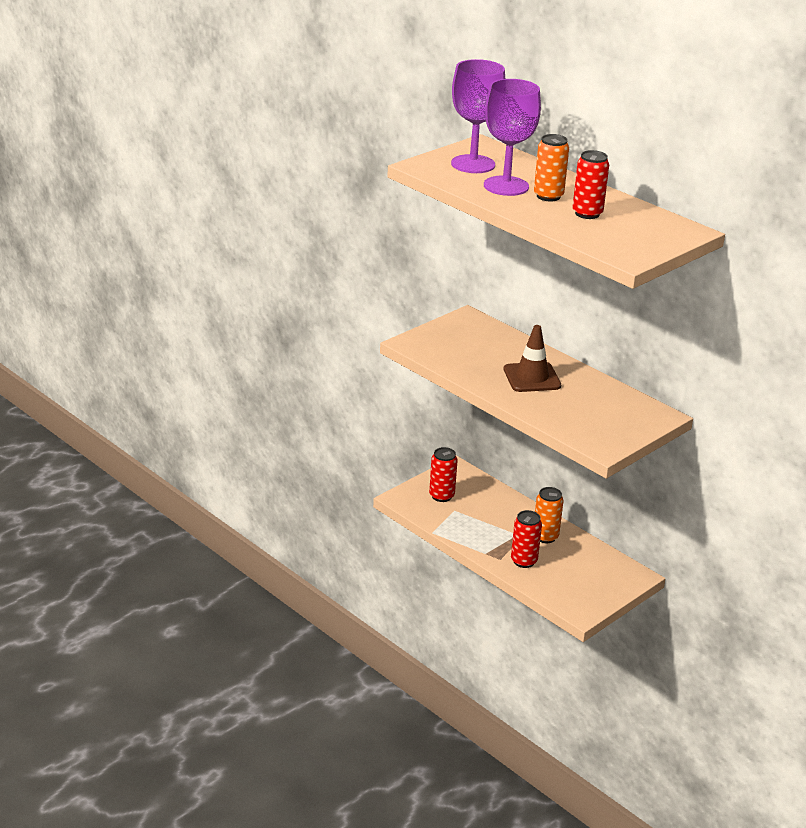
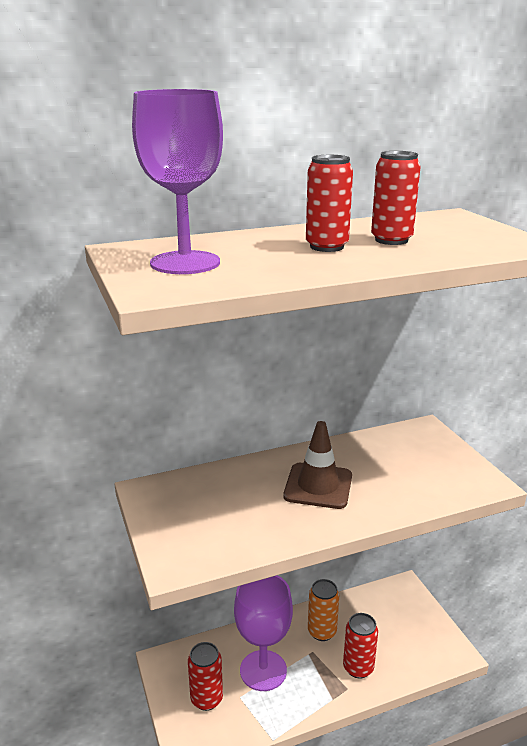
camera: 65 degrees left, 5 degrees down
(506, 186) = (277, 259): purple goblet -> purple goblet (263, 670)
(548, 196) = (326, 247): orange can -> red can

